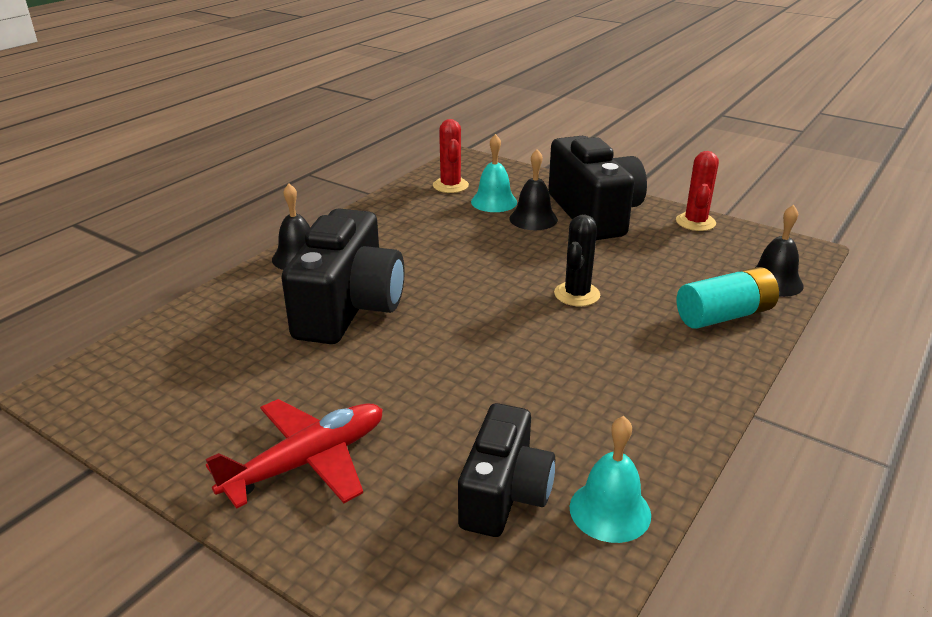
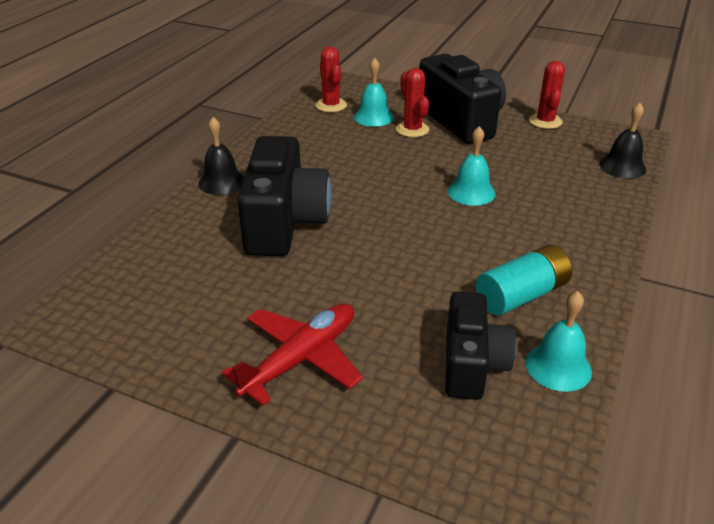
camera: 10 degrees left, 5 degrees up
(533, 219) = (412, 129): black bell -> red cactus
(577, 294) = (471, 192): black cactus -> turquoise bell
(724, 315) = (593, 198): turquoise battery -> turquoise battery (521, 295)

